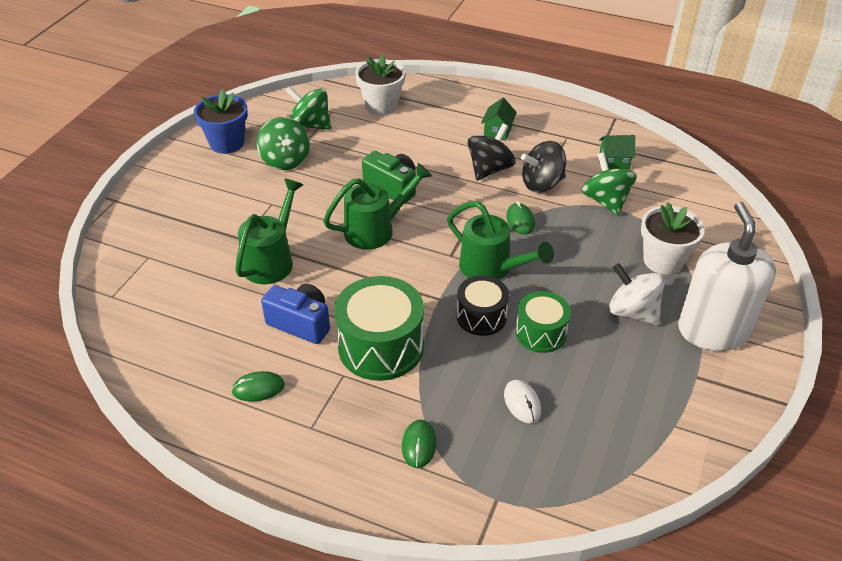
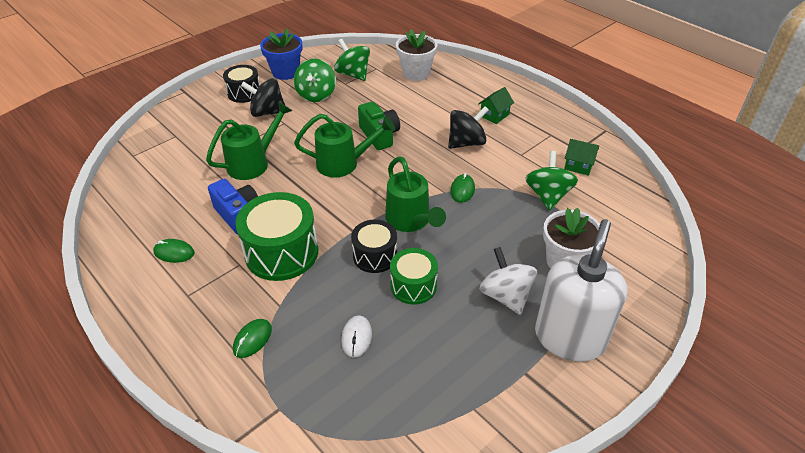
camera: 25 degrees right, 0 degrees up
(195, 181) = (244, 93): none -> black drum
(542, 184) = (502, 166): black spinning top -> black spinning top (267, 112)

